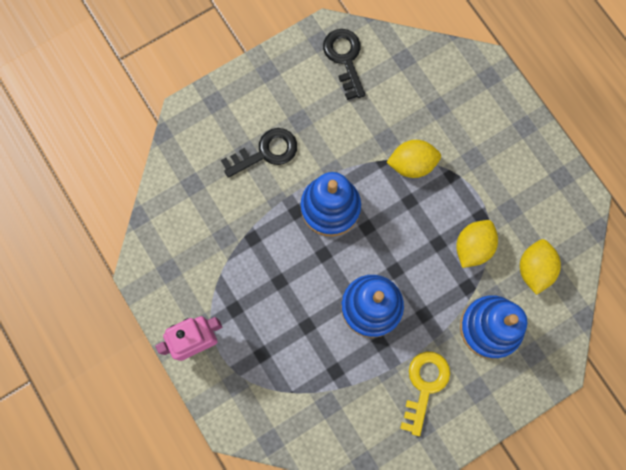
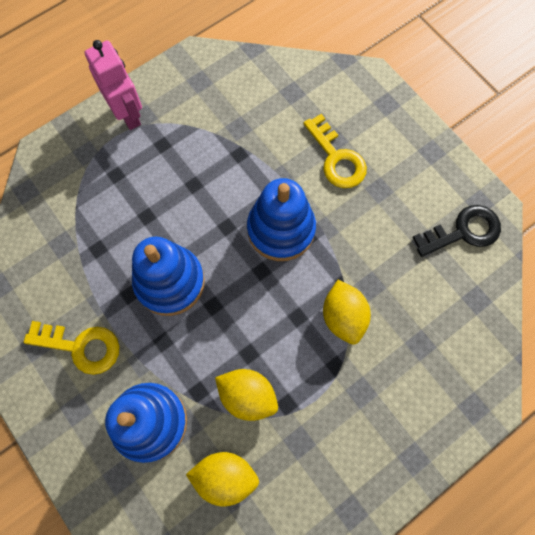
camera: 85 degrees right, 5 degrees down
(266, 152) = (337, 158): black key -> yellow key

